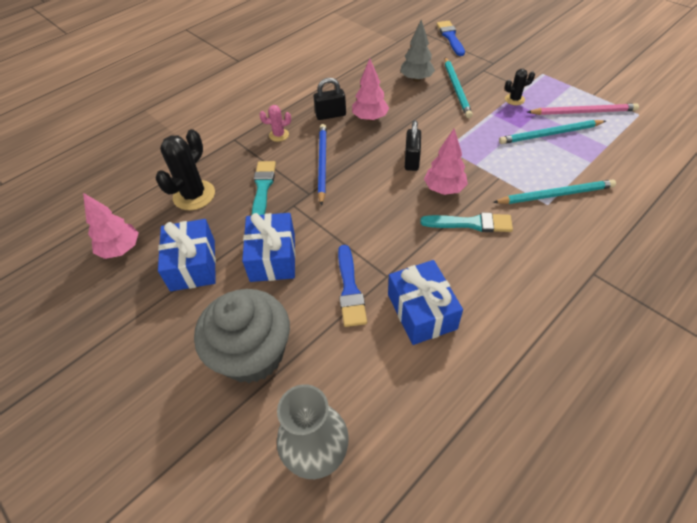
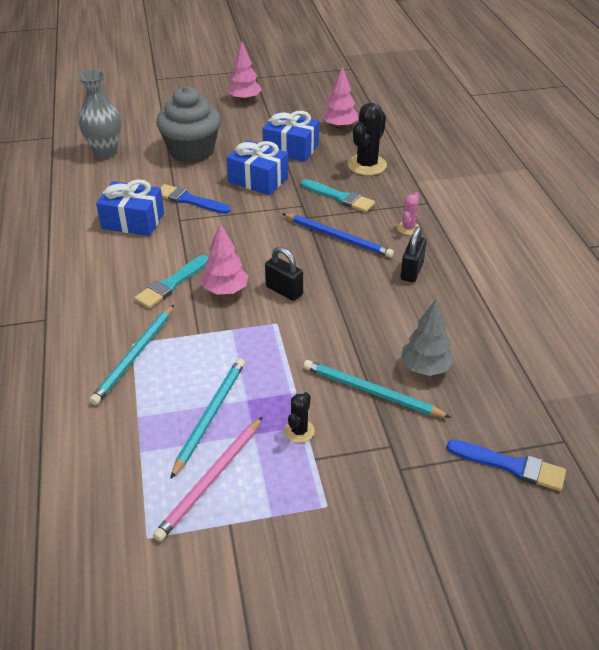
camera: 120 degrees right, 10 degrees down
(194, 195) = (367, 165): black cactus -> black cactus turned 60 degrees clockwise
(370, 118) = (379, 294): pink tree -> pink tree (244, 99)

